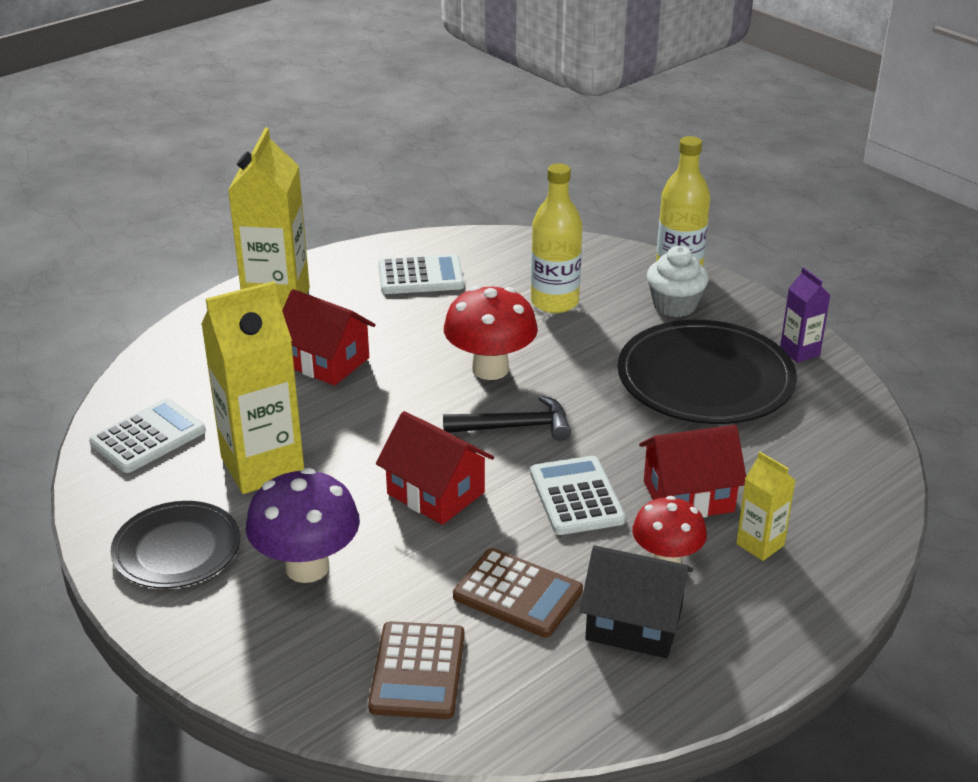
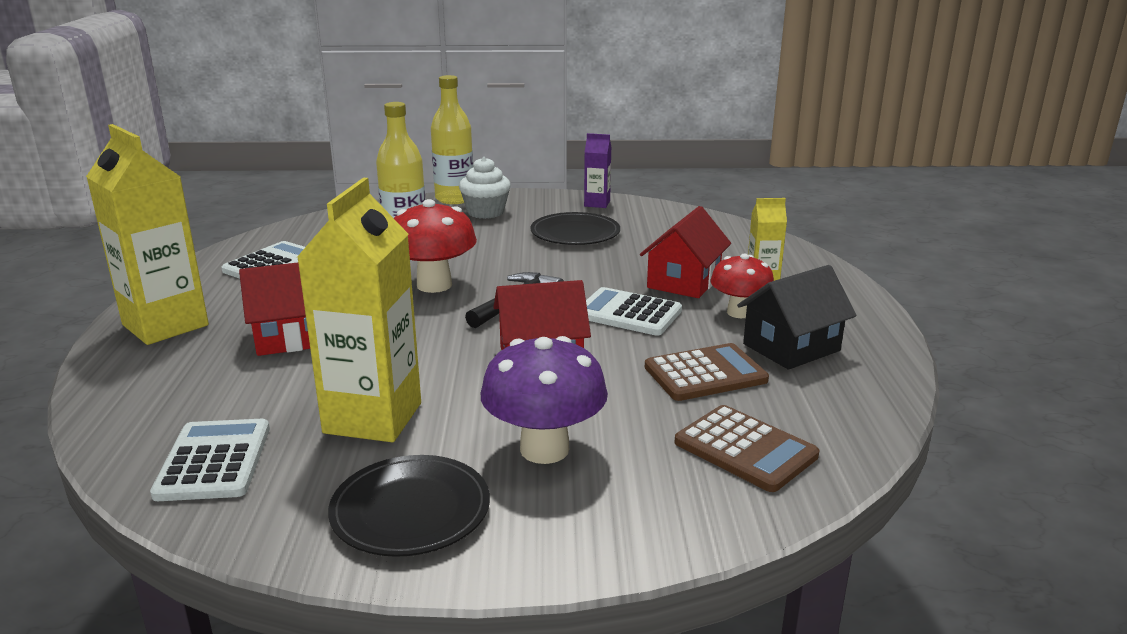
camera: 50 degrees left, 10 degrees down
(705, 378) = (575, 233): black plate -> black plate, size x0.62

